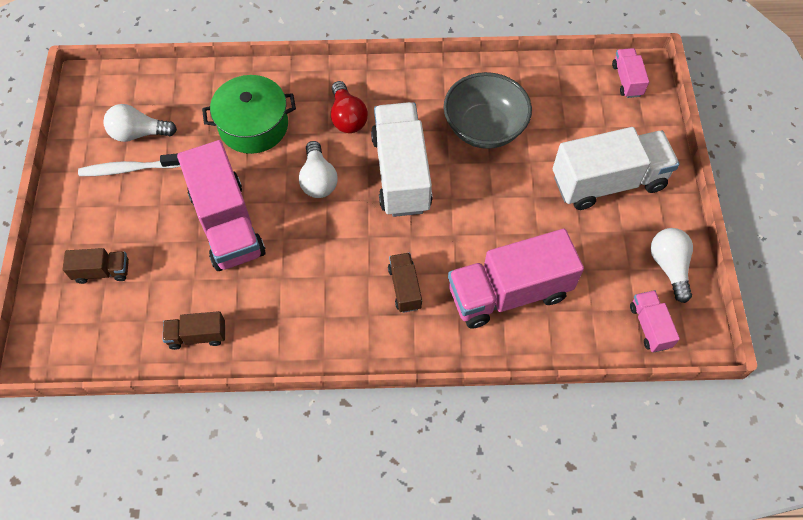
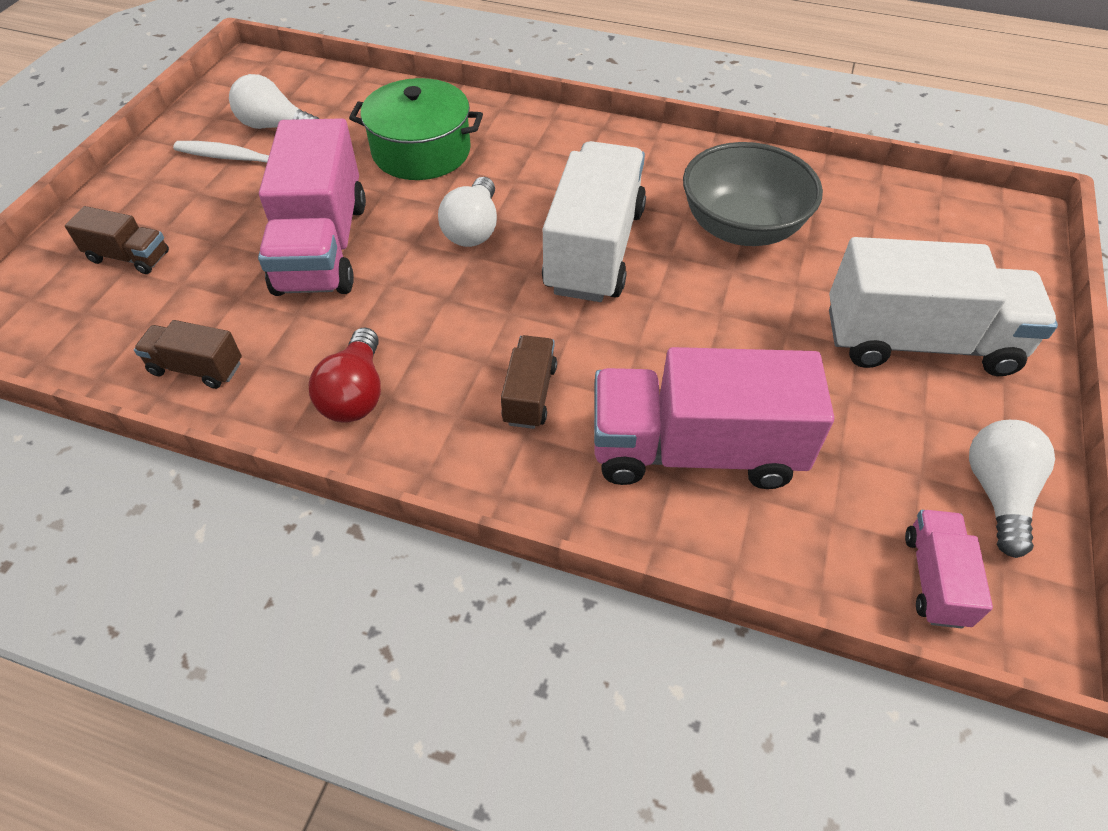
camera: 20 degrees right, 10 degrees down
(347, 117) = (550, 171): red light bulb -> red light bulb (355, 394)
(627, 80) = (988, 222): pink truck -> none

